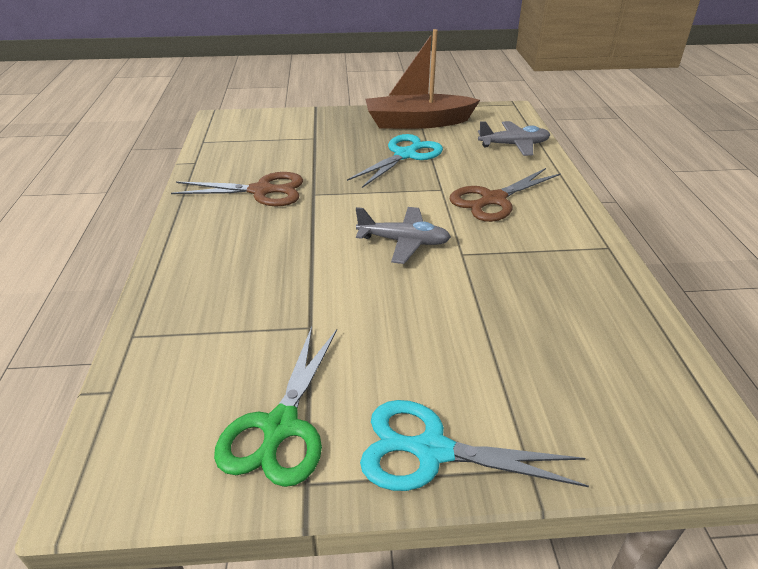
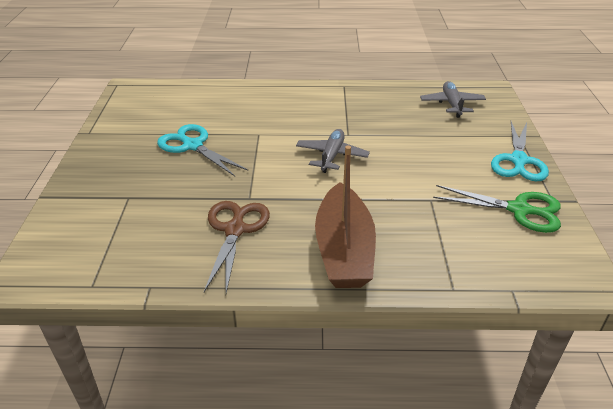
camera: 85 degrees left, 0 degrees up
(417, 122) = (127, 134): brown boat -> brown boat (344, 250)
(493, 200) = (280, 114): brown scissors -> none
(514, 145) = (197, 95): grey plane -> grey plane (452, 104)

